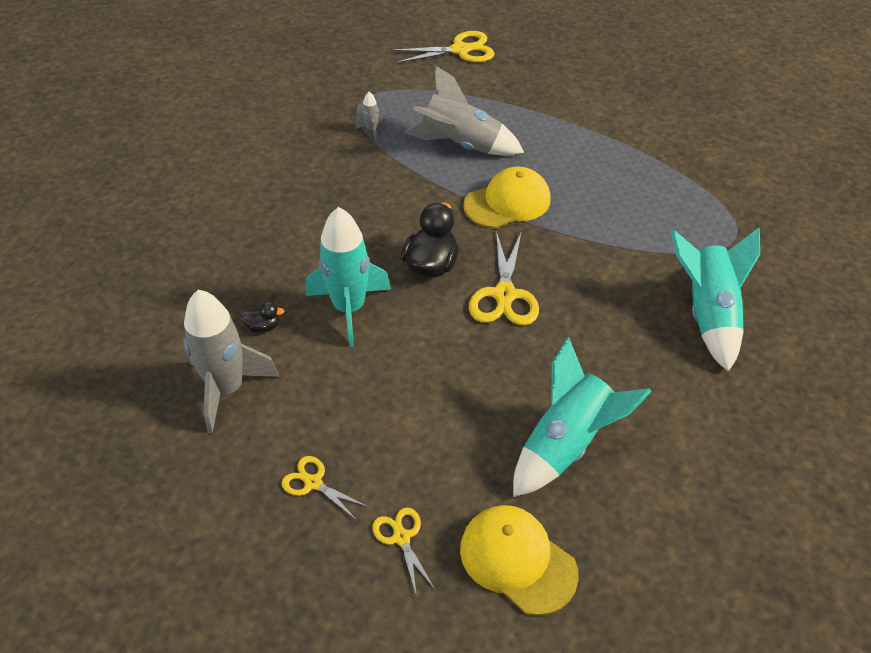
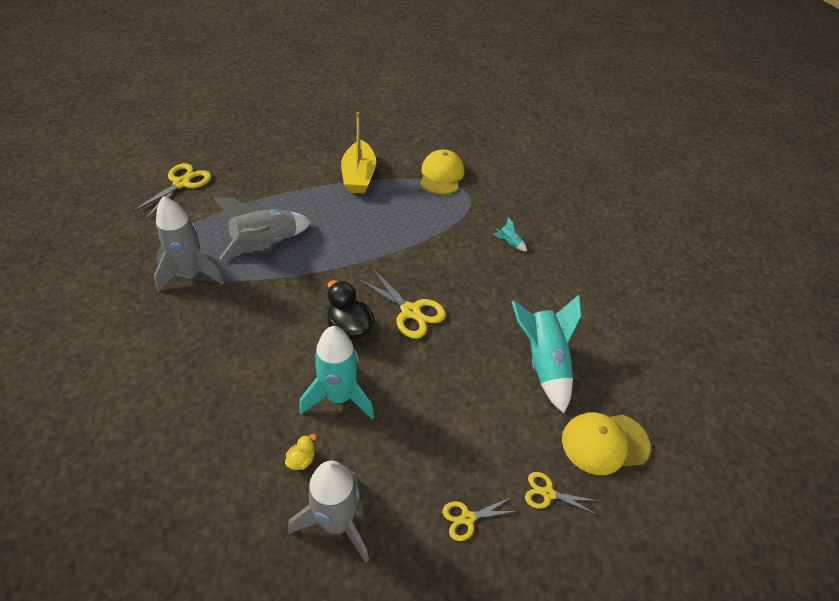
camera: 55 degrees left, 0 degrees up
(263, 327) = (301, 459): black duck -> yellow duck
(371, 130) = (191, 273): grey rocket -> grey rocket, size x2.45
(507, 202) = (340, 257): yellow cap -> yellow cap (441, 175)
(635, 141) = (359, 176): none -> yellow boat
(708, 315) = (509, 243): turquoise rocket -> turquoise rocket, size x0.41

